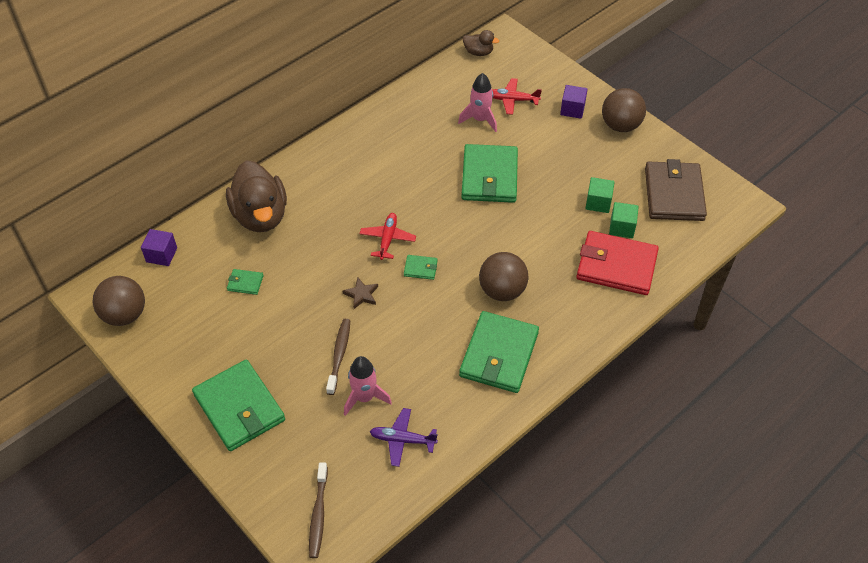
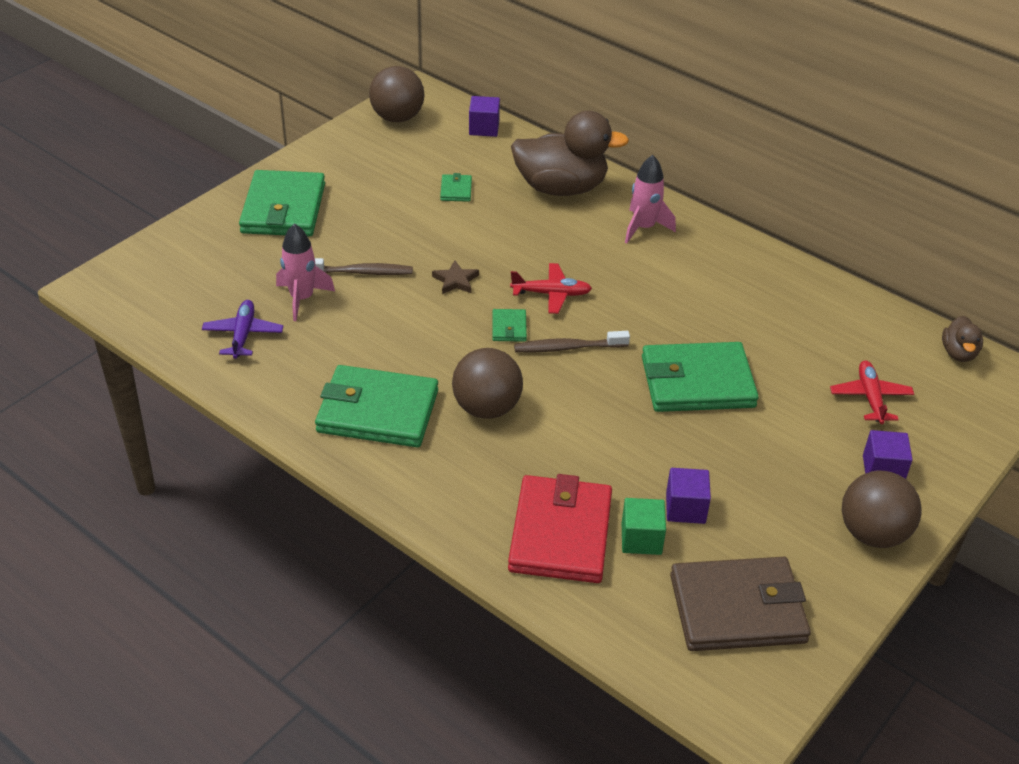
camera: 80 degrees right, 10 degrees down
(239, 407) = (283, 208): green wallet -> green wallet turned 45 degrees counterclockwise
(260, 216) = (561, 188): brown duck -> brown duck turned 150 degrees counterclockwise
(318, 514) = (147, 280): brown toothbrush -> brown toothbrush (568, 347)
(480, 119) = (811, 364): pink rocket -> pink rocket (644, 228)
(598, 203) = (685, 508): green cube -> purple cube

